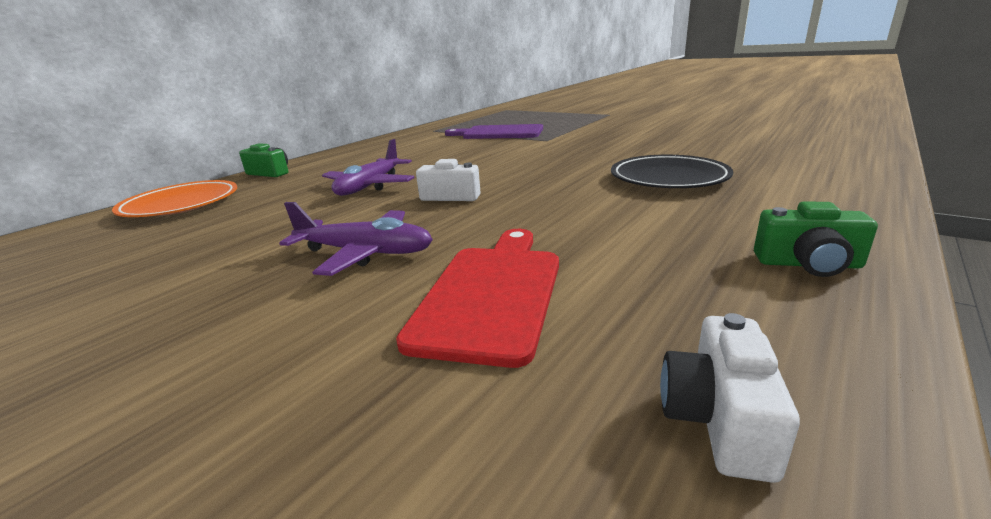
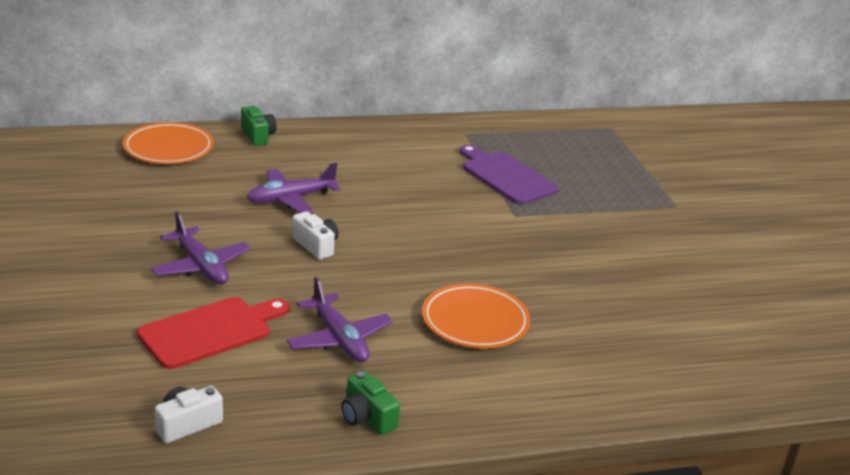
camera: 35 degrees right, 5 degrees up
(620, 231) = (339, 339): none -> purple plane
(668, 178) = (475, 321): black plate -> orange plate

